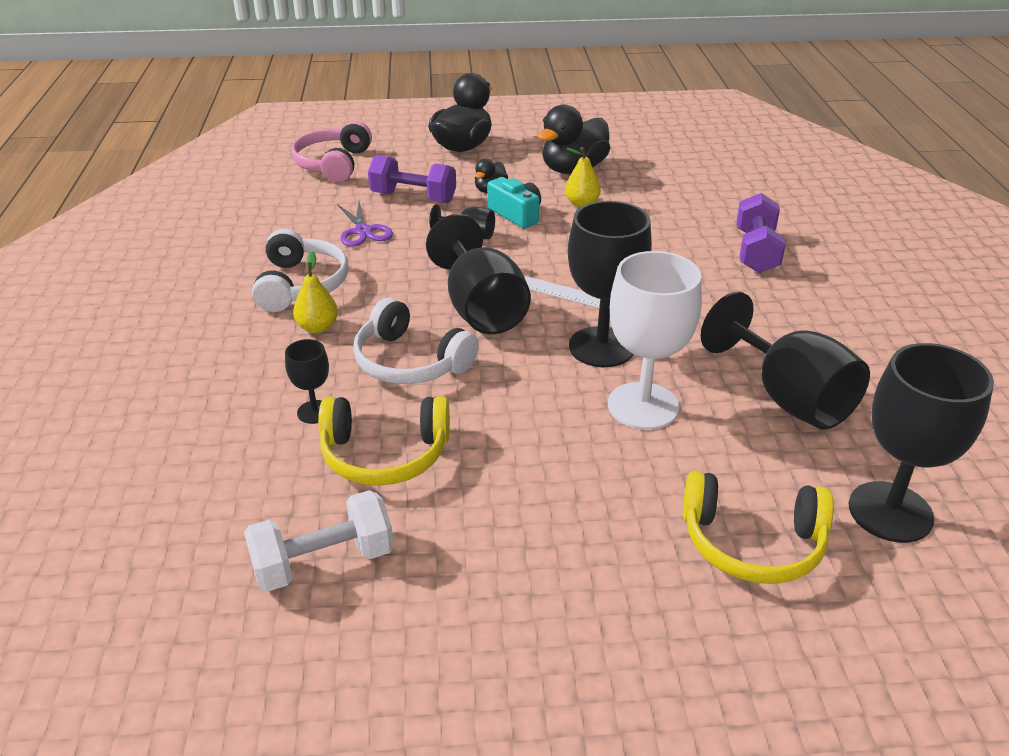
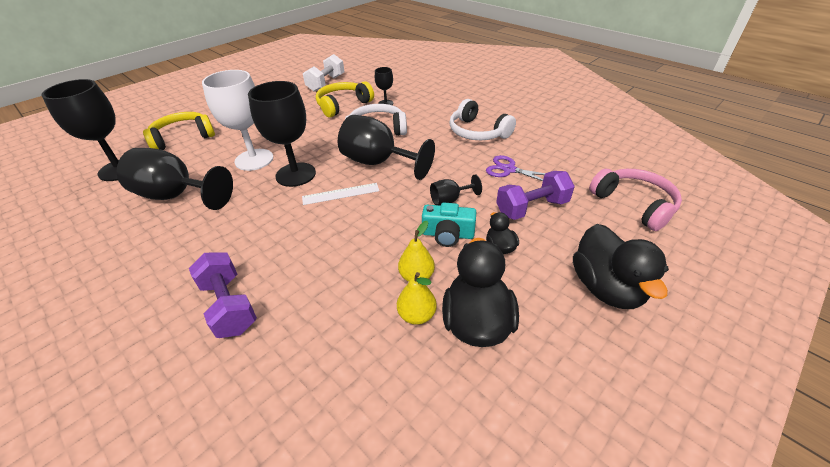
camera: 140 degrees right, 5 degrees up
(318, 327) = (436, 122): yellow pear -> yellow pear (416, 315)

